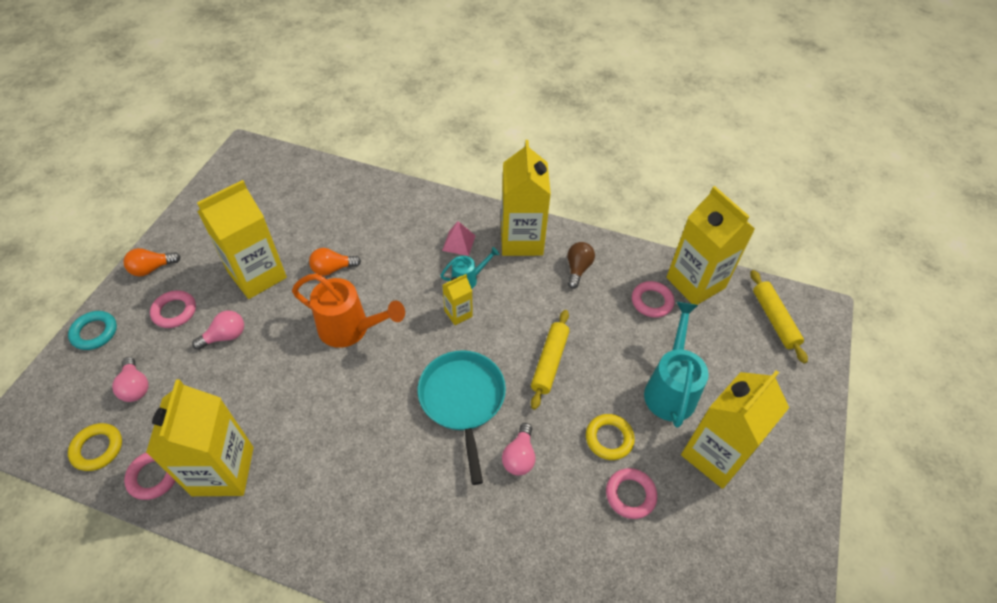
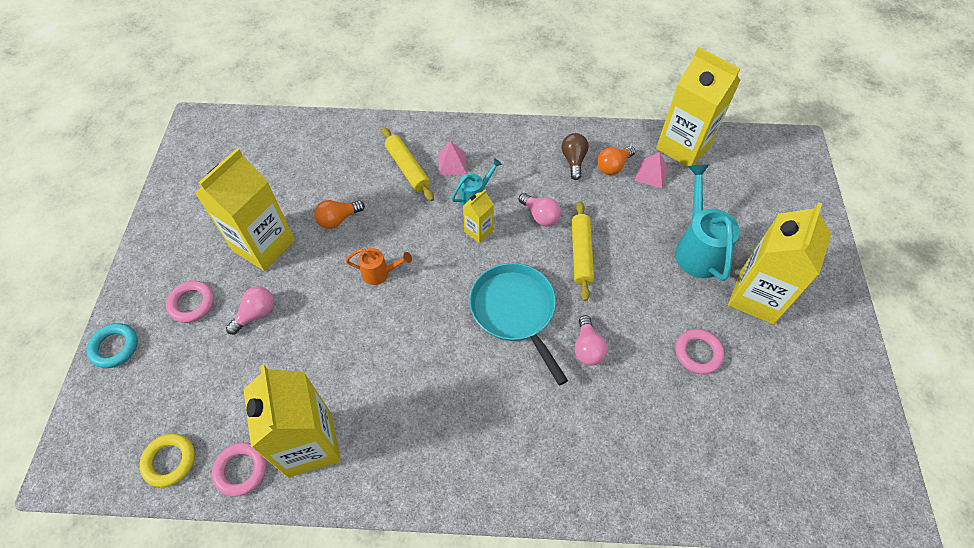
camera: 15 degrees left, 5 degrees up
(135, 387) = (183, 389): pink light bulb -> pink light bulb (540, 216)
(152, 268) = (149, 267): orange light bulb -> orange light bulb (613, 166)
(350, 329) = (380, 273): orange watering can -> orange watering can, size x0.54
(521, 240) = (511, 146): yellow carton -> none
(609, 438) = (660, 308): yellow ring -> none
(652, 301) = (651, 174): pink ring -> pink pyramid
(774, 320) = (763, 163): yellow rolling pin -> yellow rolling pin (408, 168)

